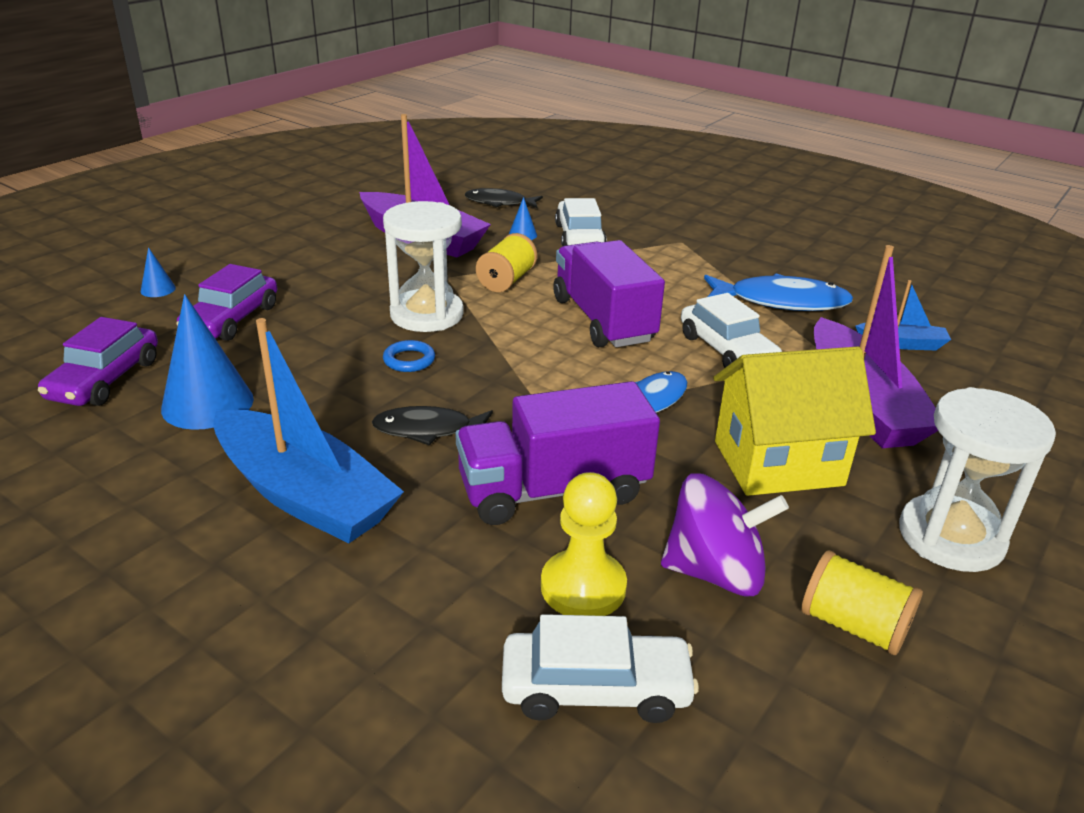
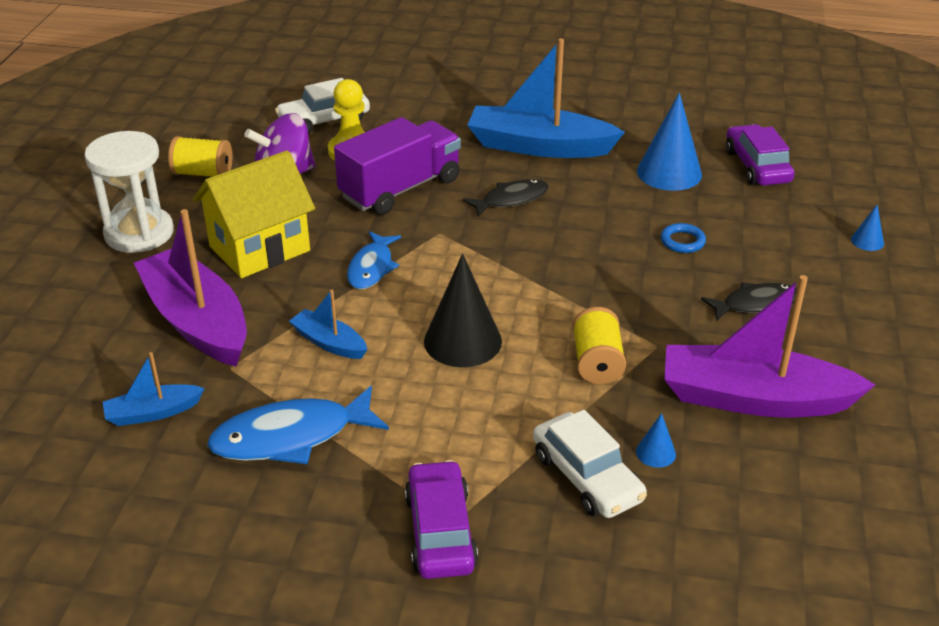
camera: 155 degrees right, 5 degrees up
(231, 319) = (762, 234): purple car -> purple car (440, 531)
(409, 360) = (583, 244): blue ring -> blue ring (682, 241)
(426, 315) = (621, 292): white hourglass -> none
(499, 203) = (756, 520): black fish -> black fish (755, 304)
(603, 320) = (462, 341): purple truck -> black cone
(726, 350) = (329, 343): white car -> blue boat

